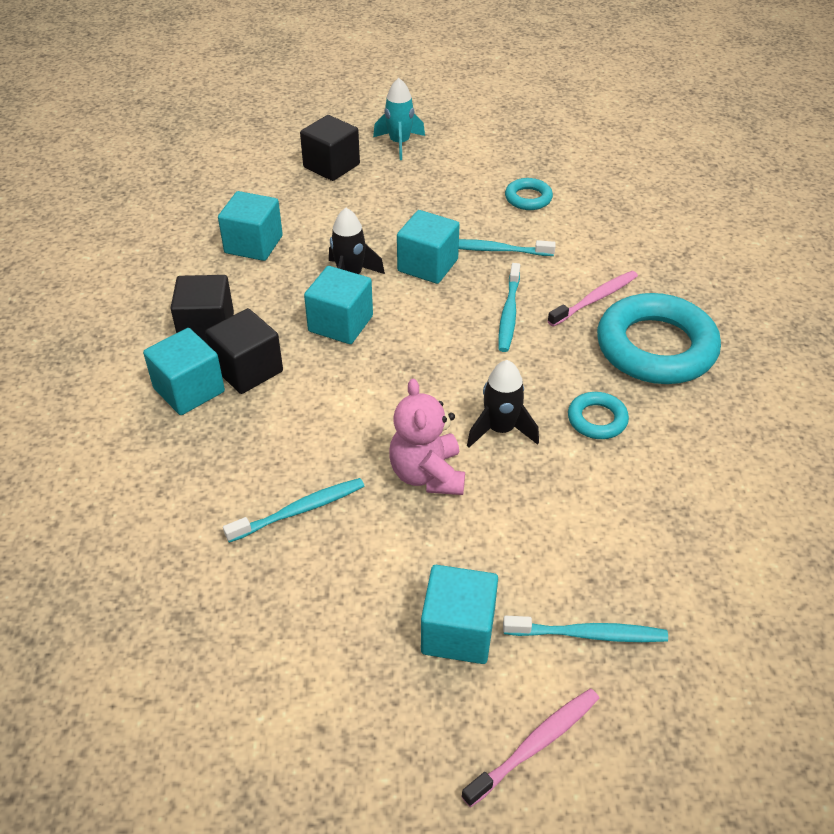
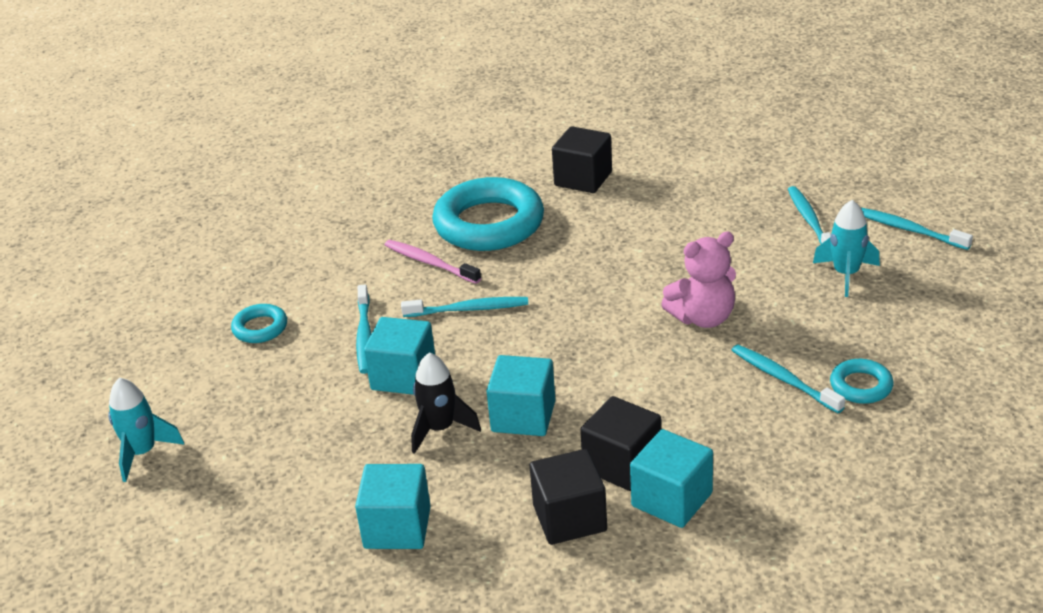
camera: 100 degrees left, 10 degrees down
(331, 166) = (203, 504): black cube -> black cube (583, 179)
(458, 631) = (846, 274): turquoise cube -> turquoise rocket
(500, 429) = (630, 289): black rocket -> none
(535, 745) = (909, 230): pink toothbrush -> turquoise toothbrush
(597, 419) = (594, 242): turquoise ring -> turquoise ring (861, 386)

